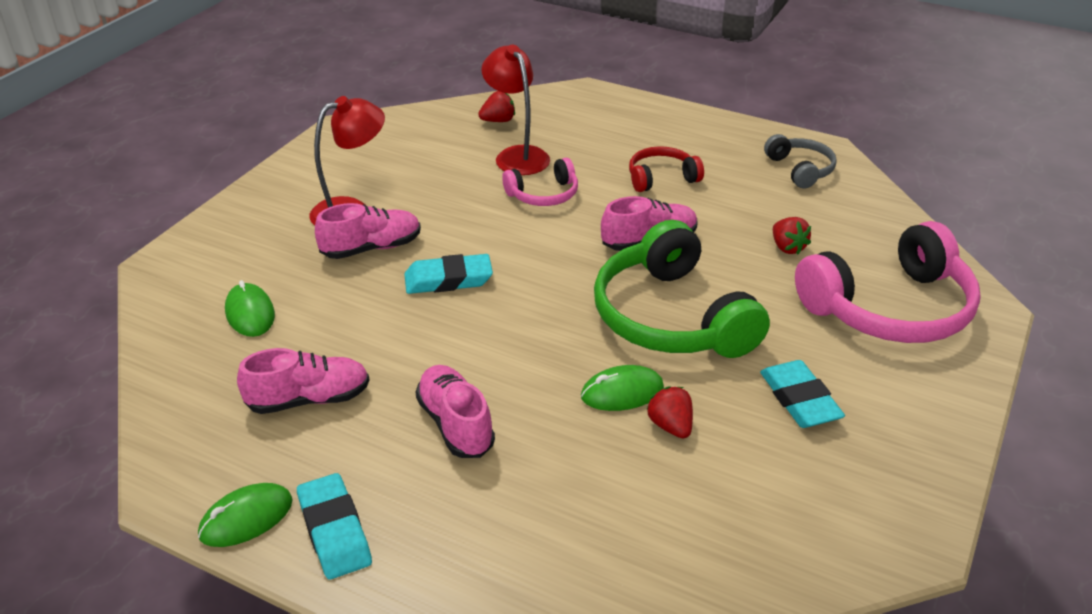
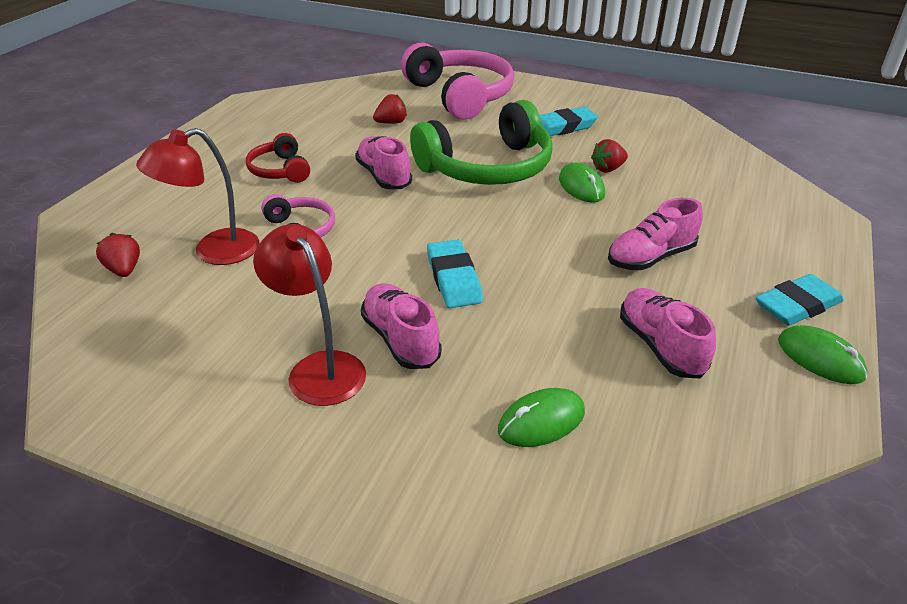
camera: 95 degrees left, 0 degrees up
(800, 169) = (278, 113): grey headphones -> none

